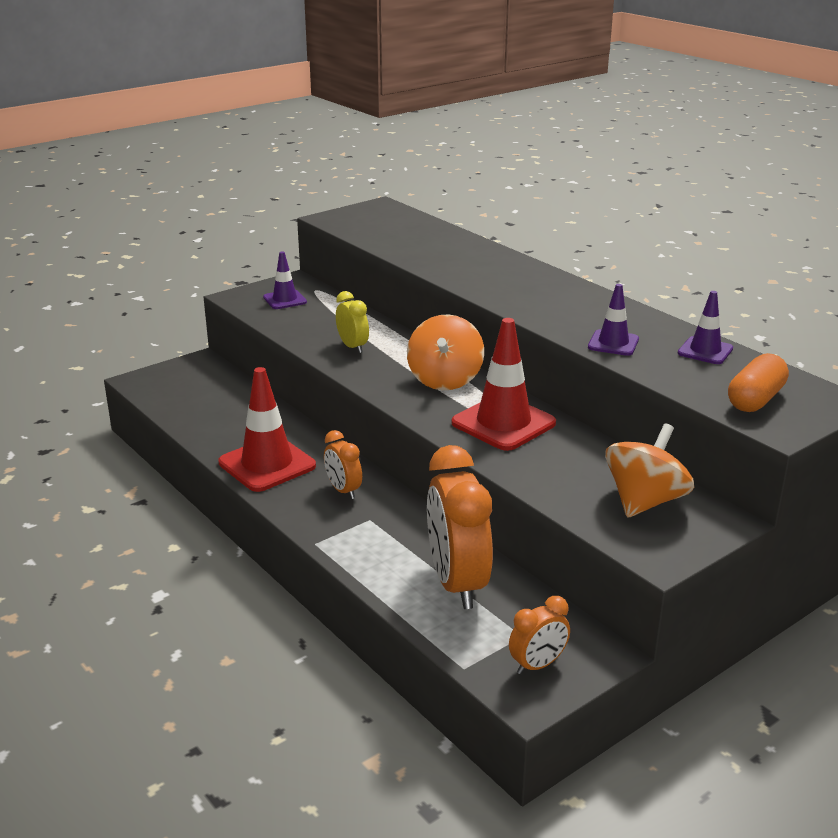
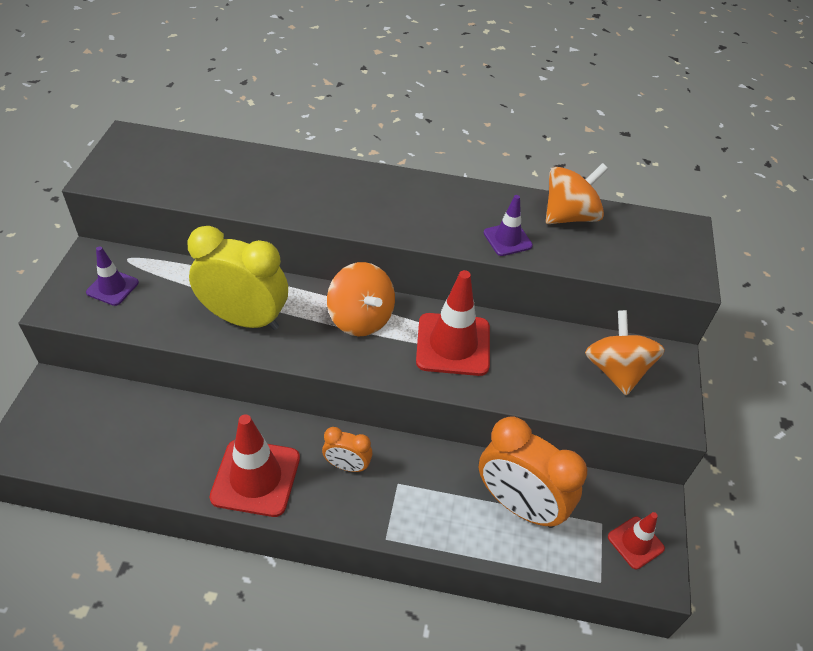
camera: 45 degrees left, 20 degrees up
(353, 347) = (244, 319): yellow clock -> yellow clock, size x1.99
(537, 665) = (635, 542): orange clock -> red traffic cone
(705, 351) = (569, 216): purple traffic cone -> orange spinning top
(755, 399) = (649, 254): orange capsule -> none

